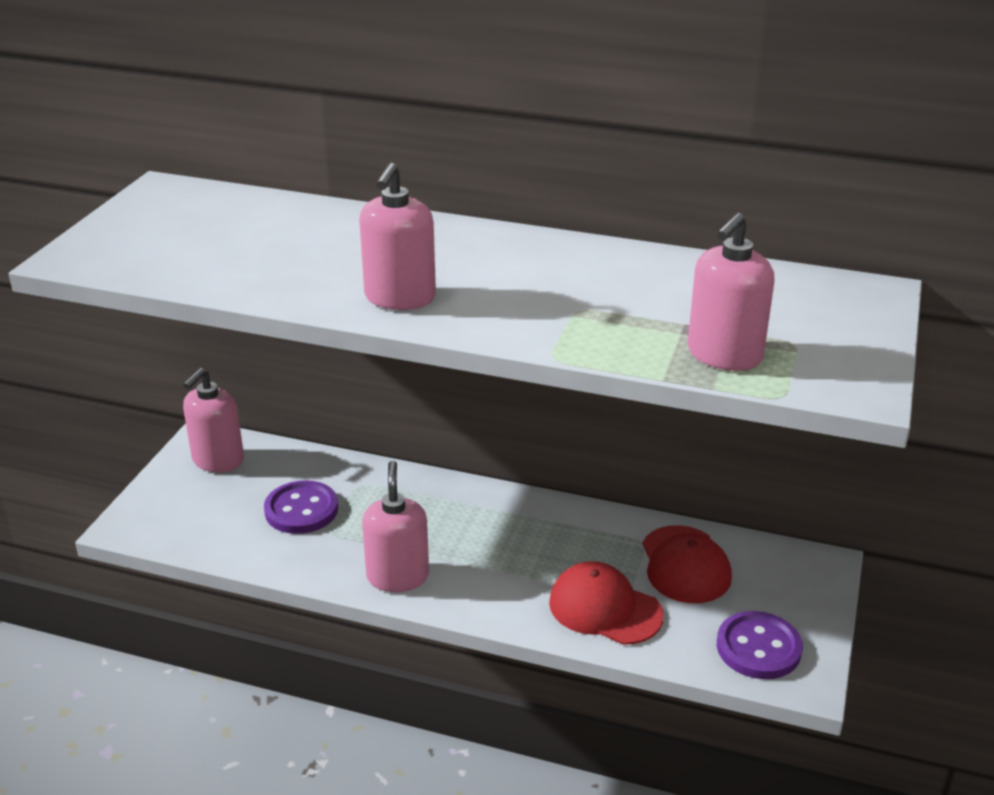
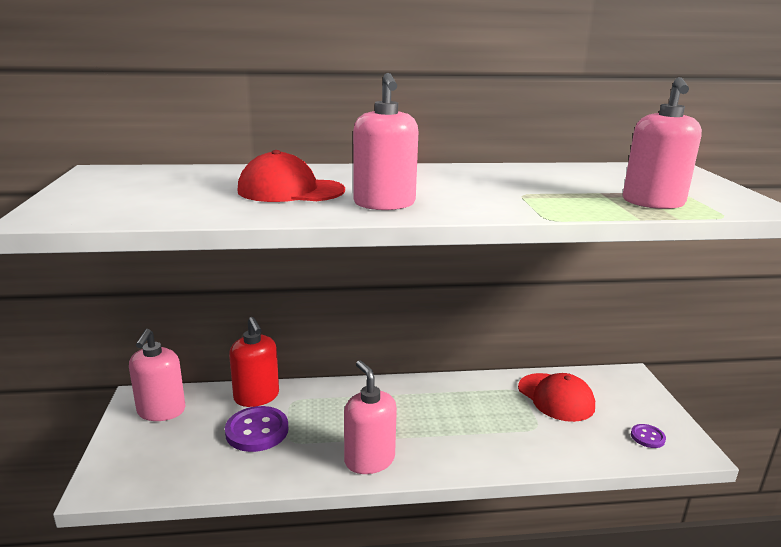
camera: 25 degrees left, 10 degrees down
(324, 469) = (256, 397): none -> red soap dispenser
(605, 608) = (533, 440): red cap -> red cap (290, 190)
(758, 648) = (647, 437): purple button -> purple button, size x0.53

